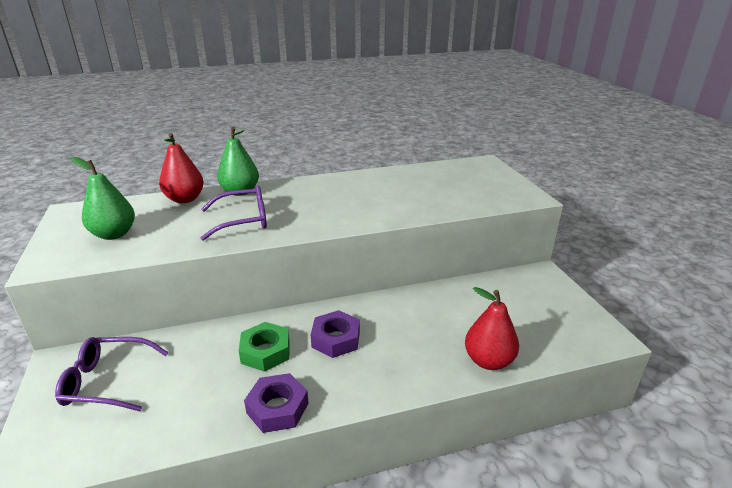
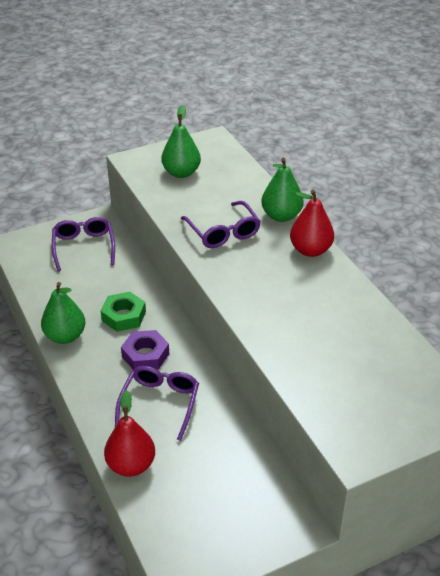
camera: 80 degrees right, 10 degrees up
(185, 199) = (254, 188): red pear -> red pear (310, 250)
(277, 408) = (65, 336): purple nut -> green pear
(408, 334) = (160, 404): none -> purple glasses

